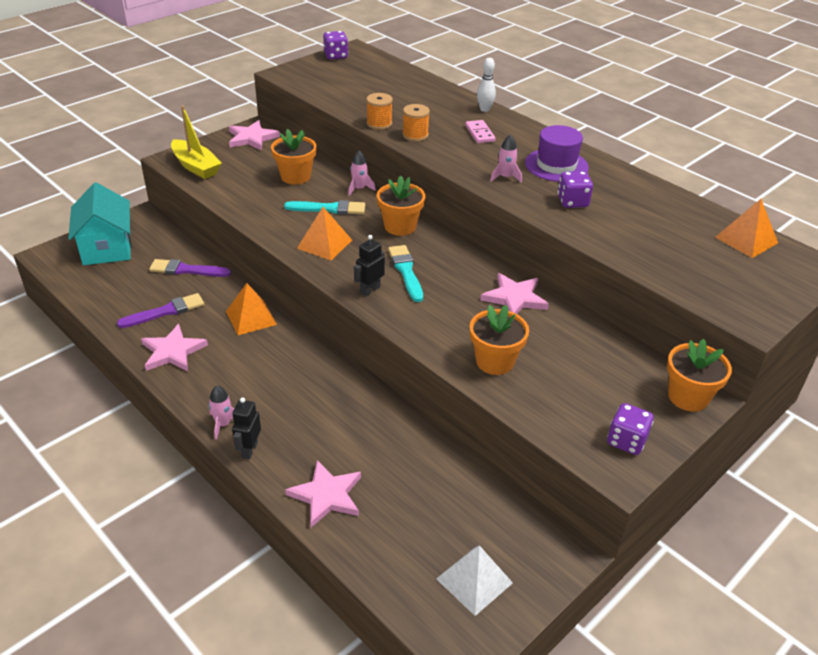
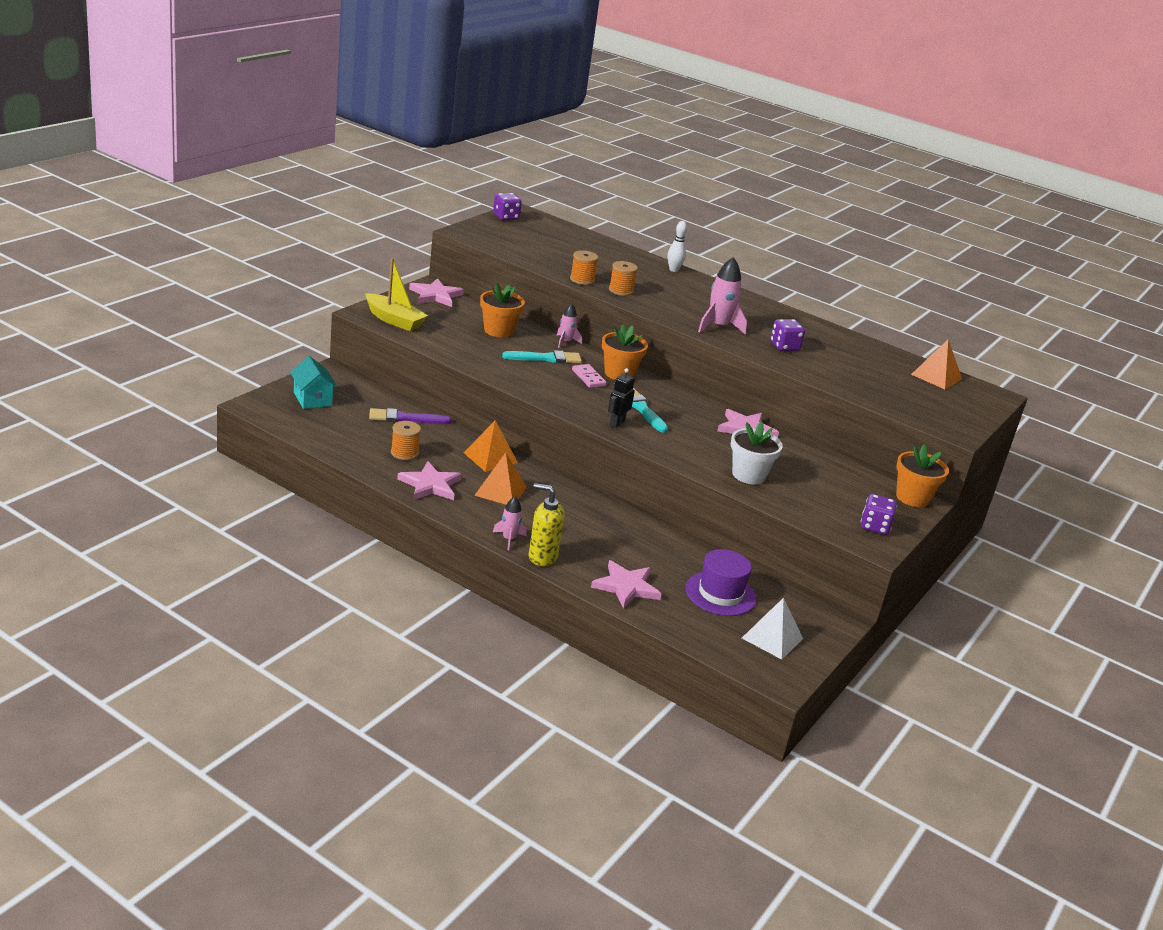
camera: 15 degrees left, 10 degrees down
(107, 247) = (312, 399): turquoise house -> turquoise house, size x0.64
(165, 311) = (404, 453): purple brush -> orange spool
(249, 450) = (542, 557): black robot -> yellow soap dispenser
(324, 244) = (557, 387): orange pyramid -> orange pyramid (500, 491)
(479, 133) = (679, 290): pink domino -> pink domino (588, 378)
(495, 361) = (748, 475): orange flower pot -> white flower pot
(505, 177) = (718, 326): pink rocket -> pink rocket, size x1.70
(556, 165) = (758, 318): purple hat -> purple hat (720, 594)

